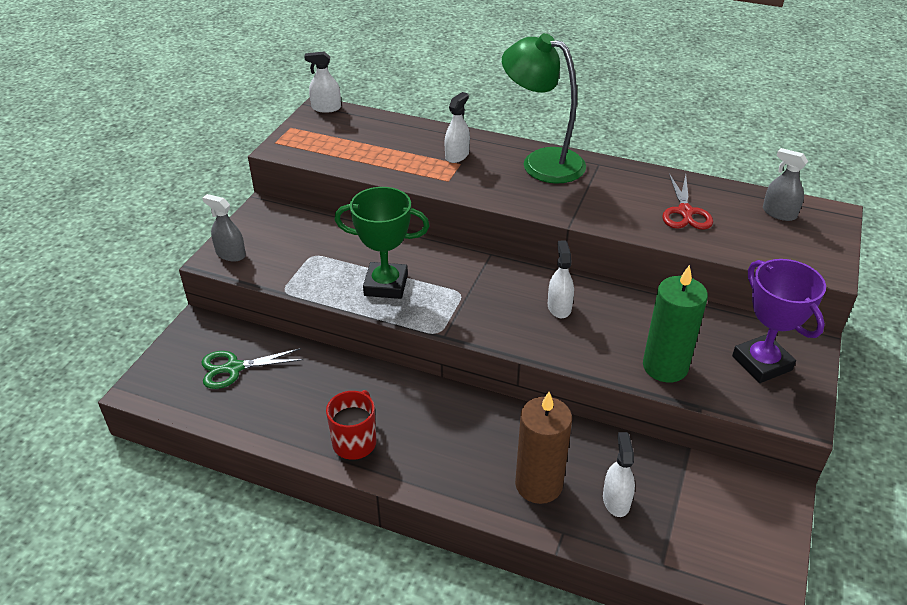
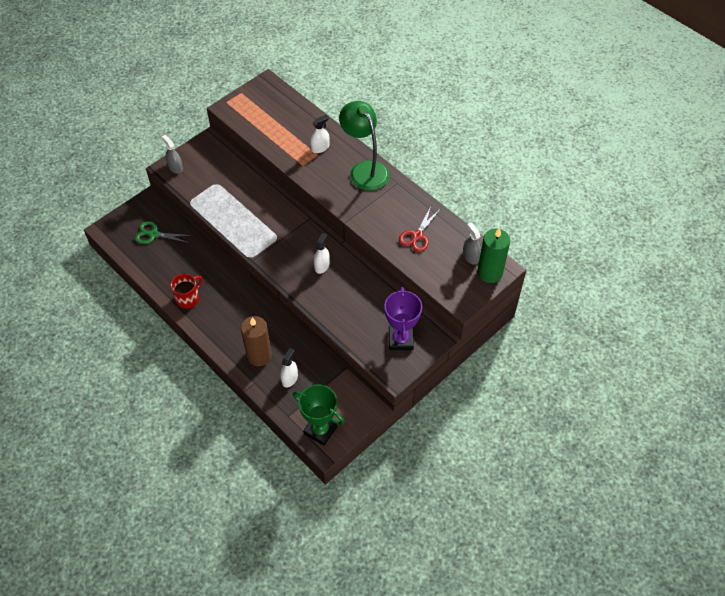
camera: 25 degrees right, 15 degrees up
(326, 108) = (270, 83): white spray bottle -> none
(386, 285) = (242, 217): green trophy -> green trophy (320, 430)
(665, 366) = (349, 321): green candle -> green candle (489, 273)

